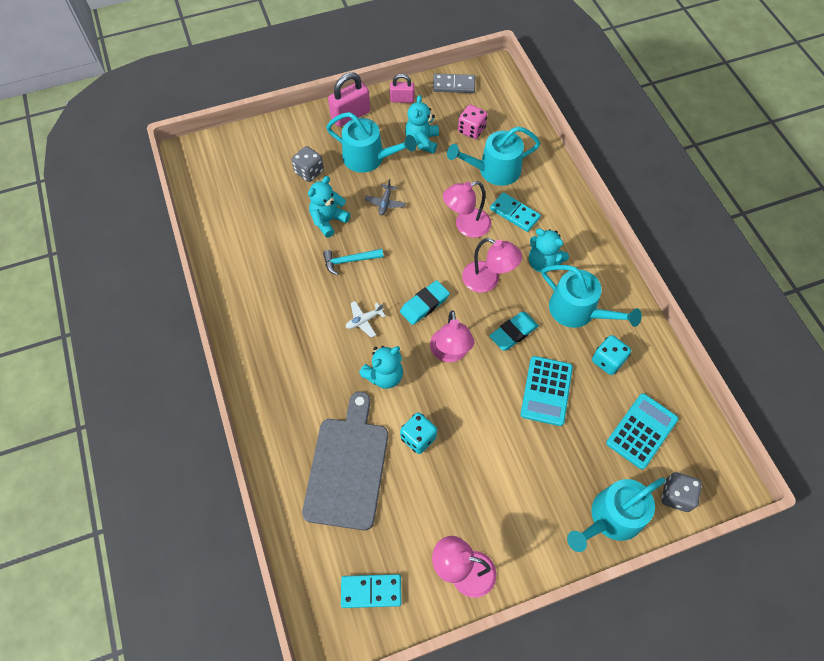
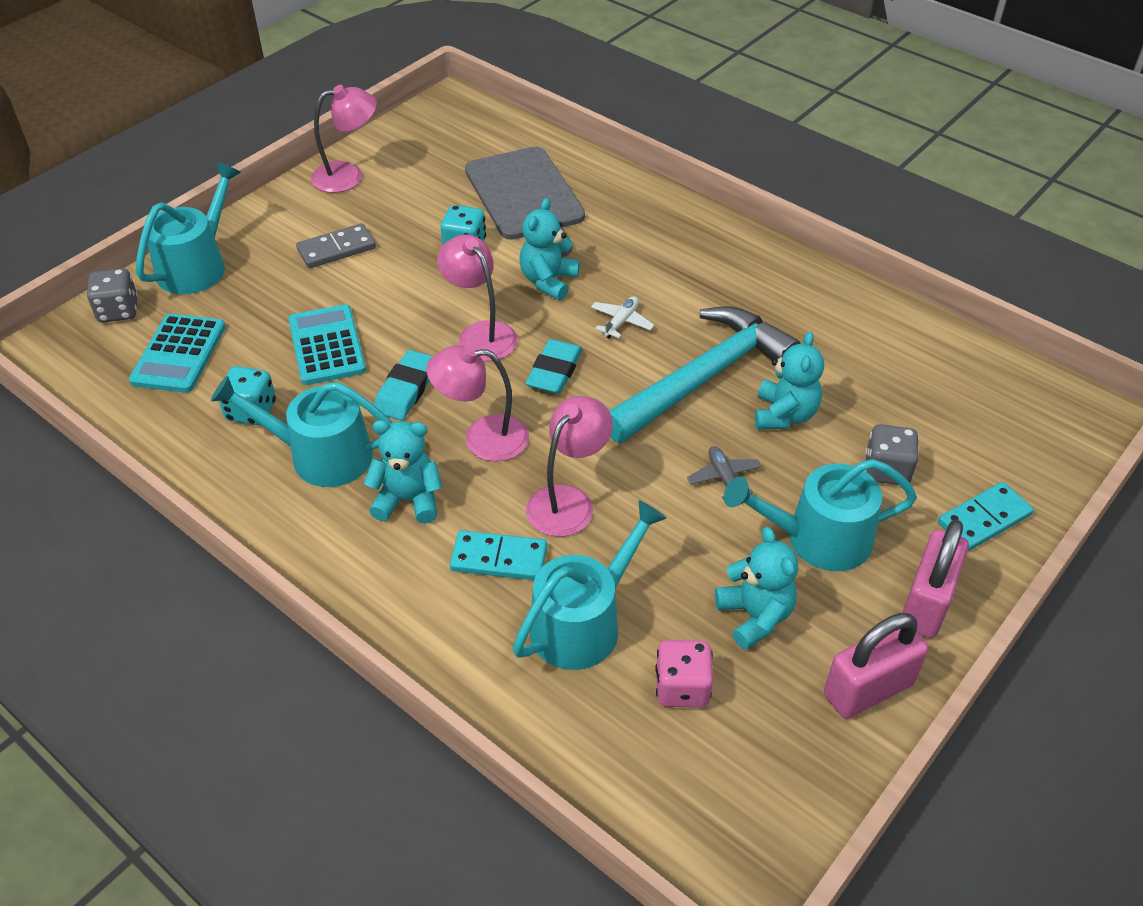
camera: 150 degrees right, 15 degrees down
(349, 261) = (703, 378): turquoise hammer -> turquoise hammer, size x2.23
(371, 591) = (433, 135): turquoise domino -> turquoise domino (984, 519)
(402, 99) = (868, 689): pink padlock -> pink padlock, size x1.61
(454, 85) = (797, 784): grey domino -> grey domino (336, 249)

